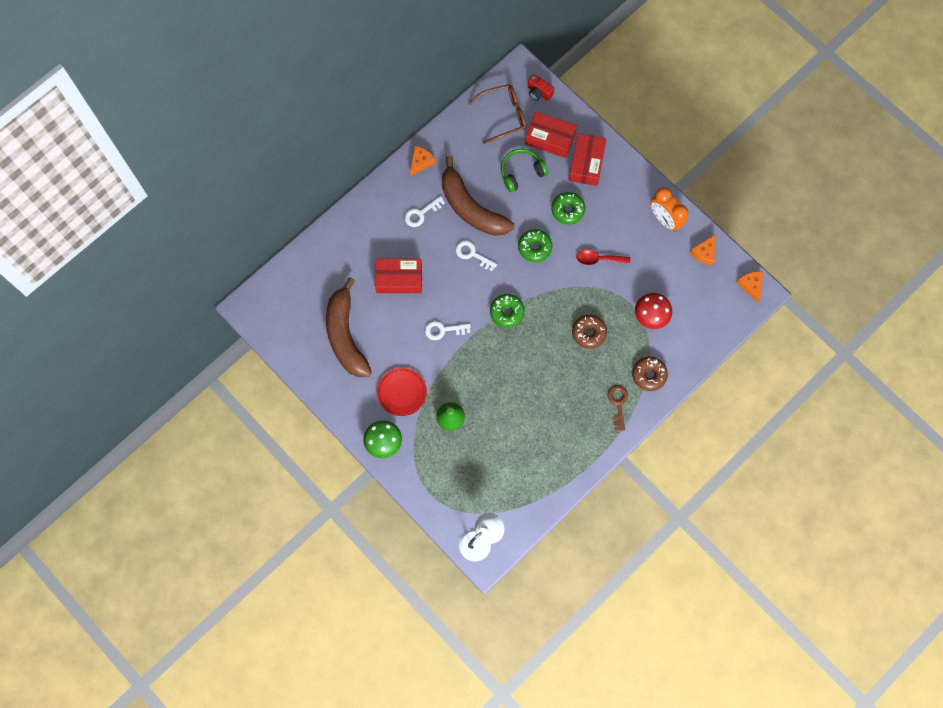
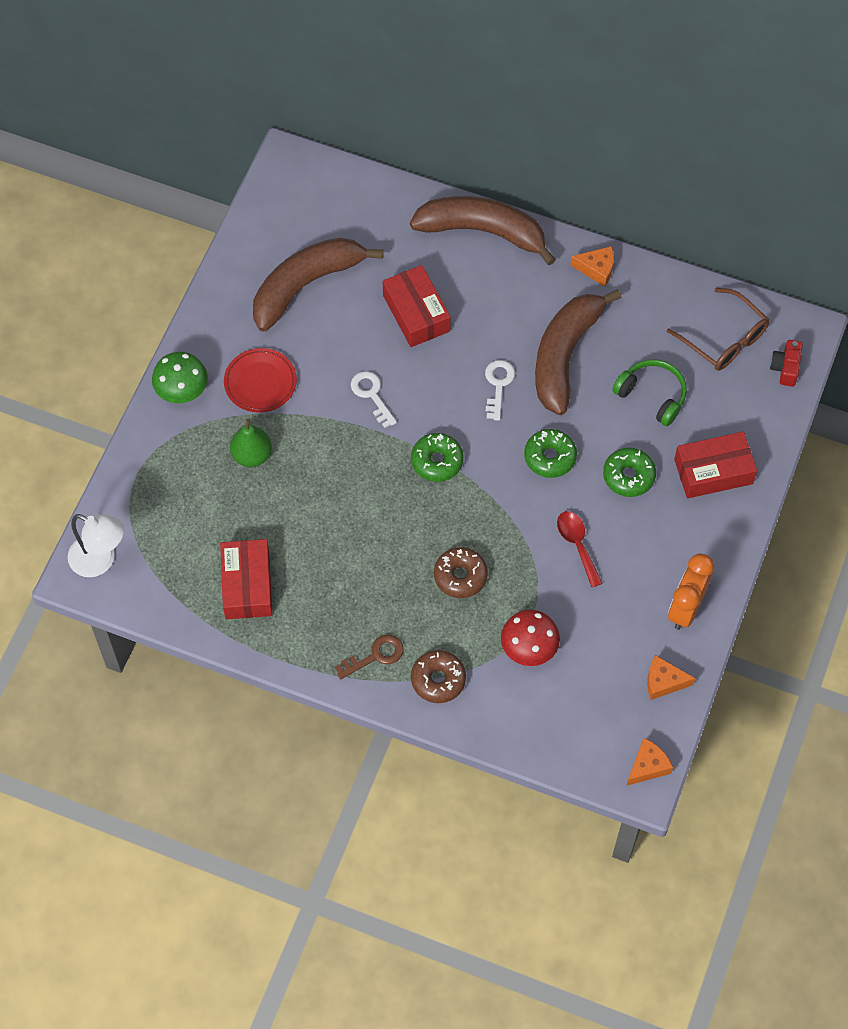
camera: 65 degrees right, 10 degrees down
(361, 214) = (483, 232): none -> brown banana
(421, 213) = (523, 300): white key -> none
(550, 138) = (724, 410): red box -> red box (247, 585)

